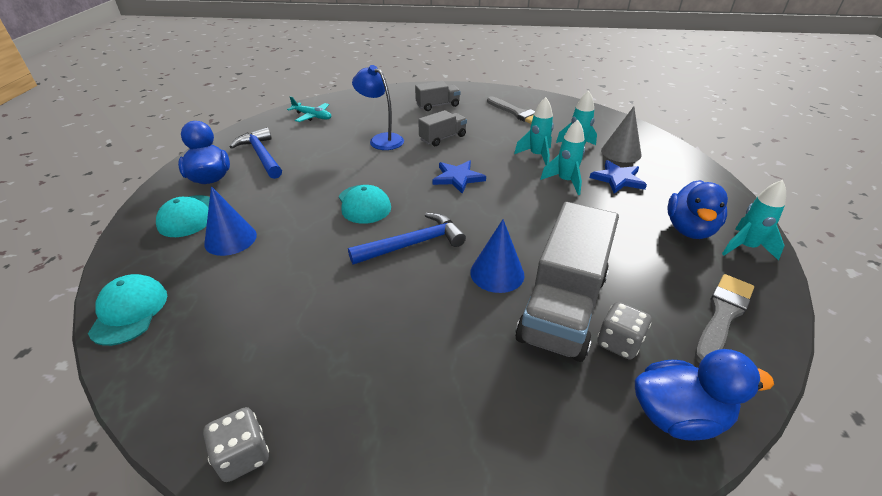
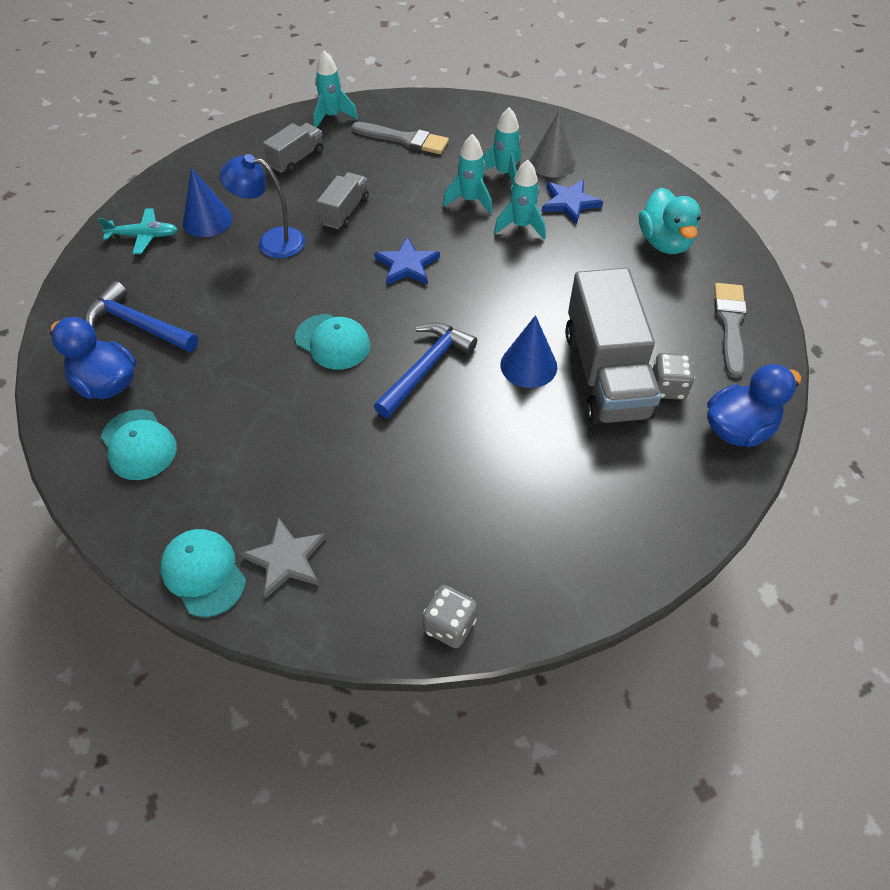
camera: 30 degrees left, 15 degrees up
(187, 330) = (286, 559): none -> grey star
(230, 239) = (224, 449): blue cone -> blue cone (207, 220)
(689, 229) = (664, 242): blue duck -> turquoise duck
(745, 247) = (718, 244): turquoise rocket -> turquoise rocket (332, 116)

